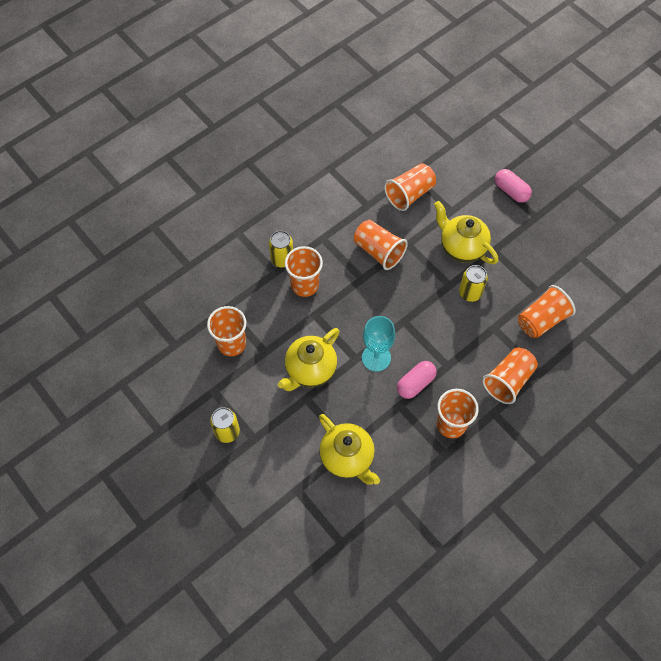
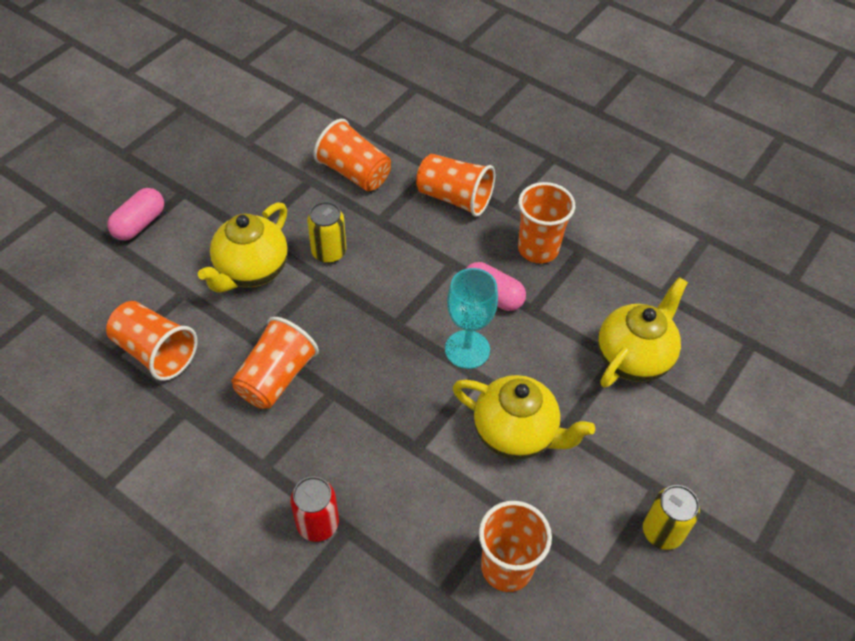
camera: 105 degrees left, 10 degrees down
(282, 259) = (317, 524): yellow can -> red can
(304, 285) = (363, 475): orange cup -> none

